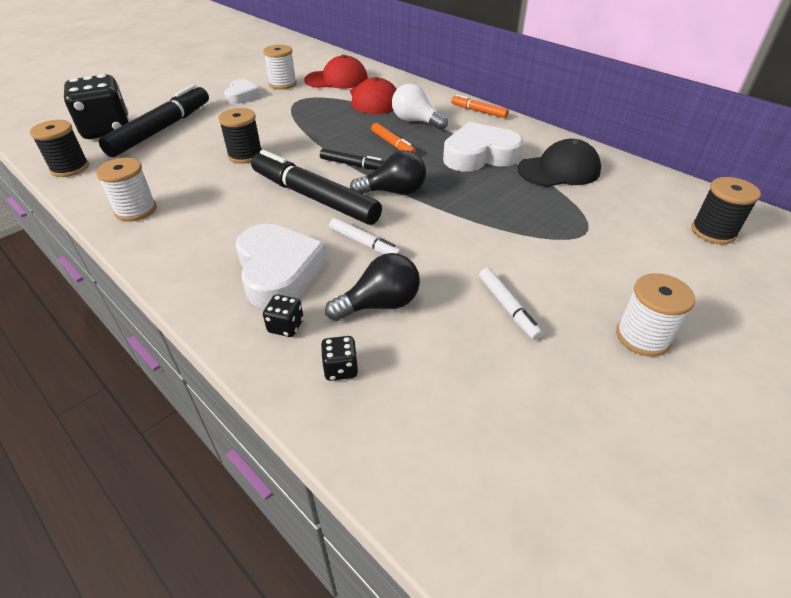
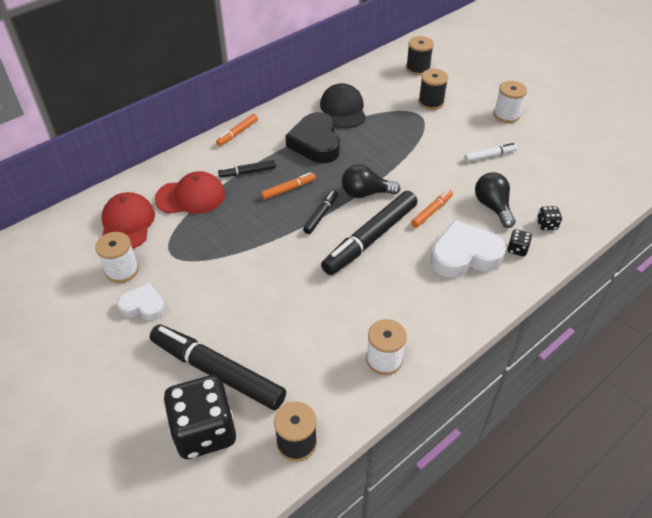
camera: 85 degrees left, 5 degrees up
(245, 155) = (292, 289): black spool -> black spool (431, 102)
(364, 244) = (431, 211): white marker -> orange marker
(394, 192) = (365, 193): black light bulb -> black light bulb turned 90 degrees counterclockwise
(416, 121) = (247, 172): white light bulb -> black marker
(479, 155) = (315, 143): white heart -> black heart

